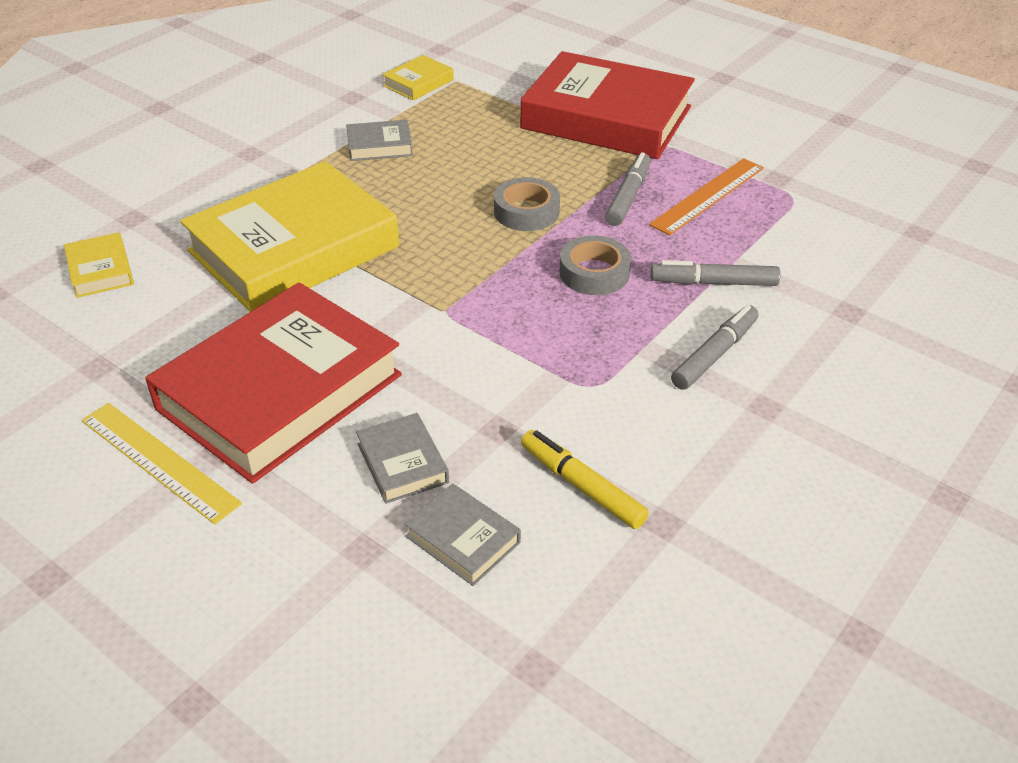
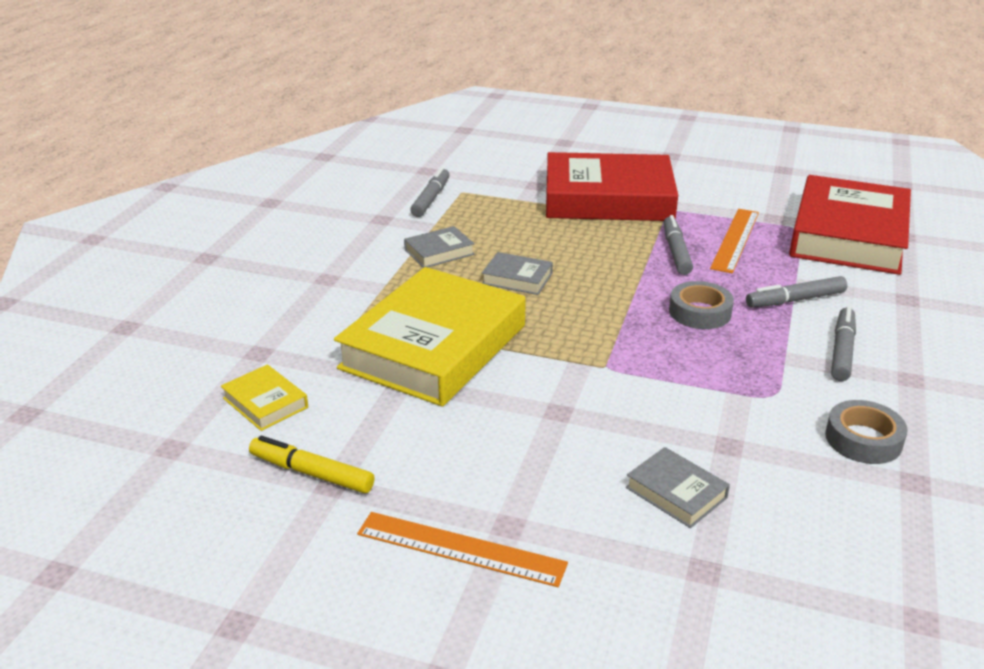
camera: 20 degrees left, 10 degrees down
(159, 461) = (460, 548): yellow ruler -> orange ruler
(280, 392) = (521, 463): red book -> red book (848, 235)
(418, 83) = (431, 199): yellow book -> grey marker
(463, 539) = (777, 538): grey book -> grey book (517, 278)
(526, 212) = (606, 278): grey tape -> grey tape (863, 439)
(581, 486) = (832, 472): yellow marker -> yellow marker (311, 473)

